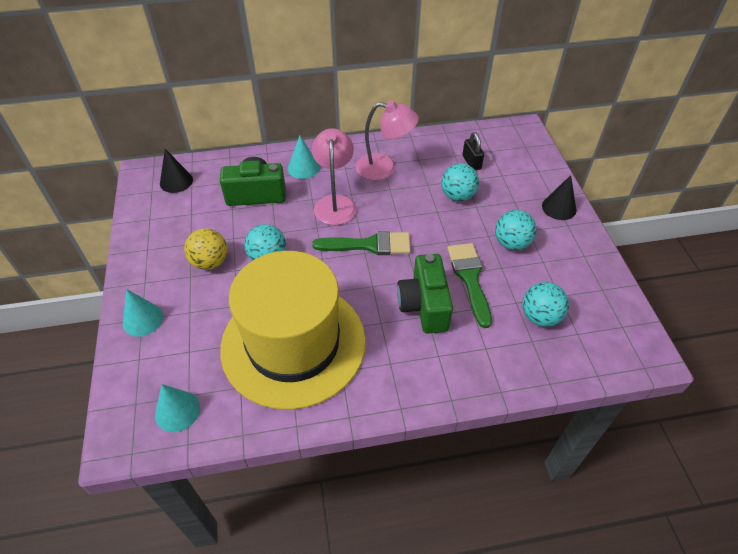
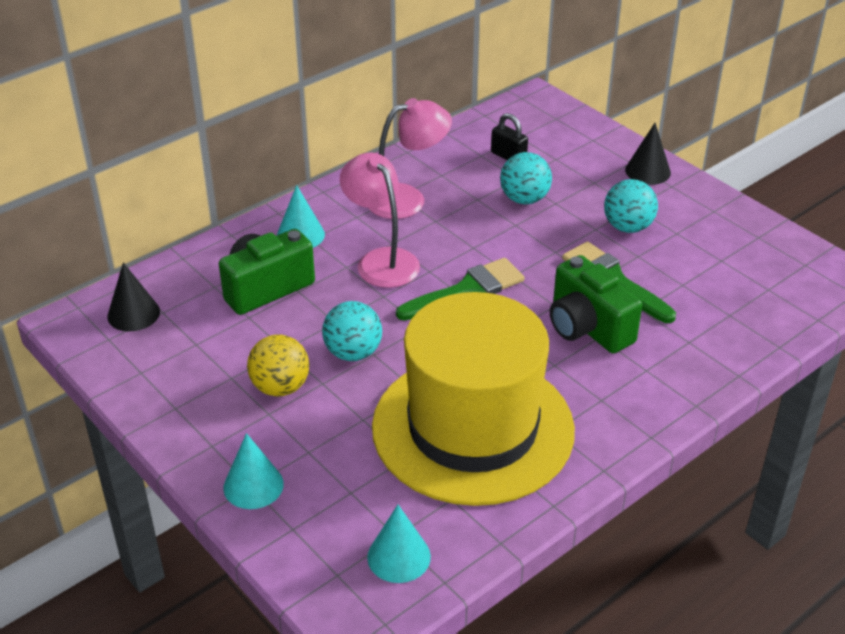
camera: 30 degrees left, 10 degrees down
(540, 317) = (718, 288): turquoise ball -> none

